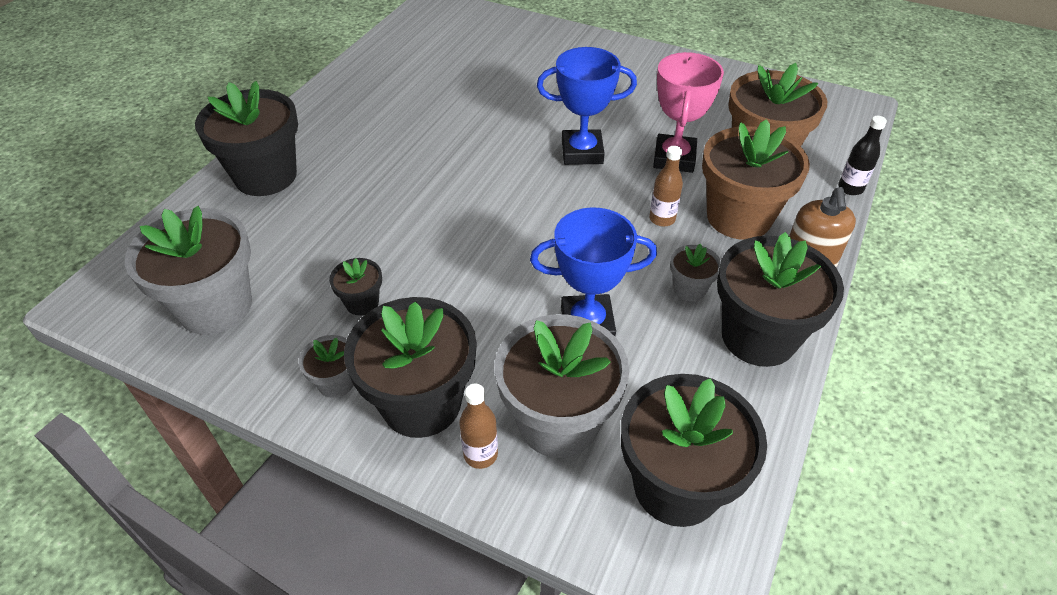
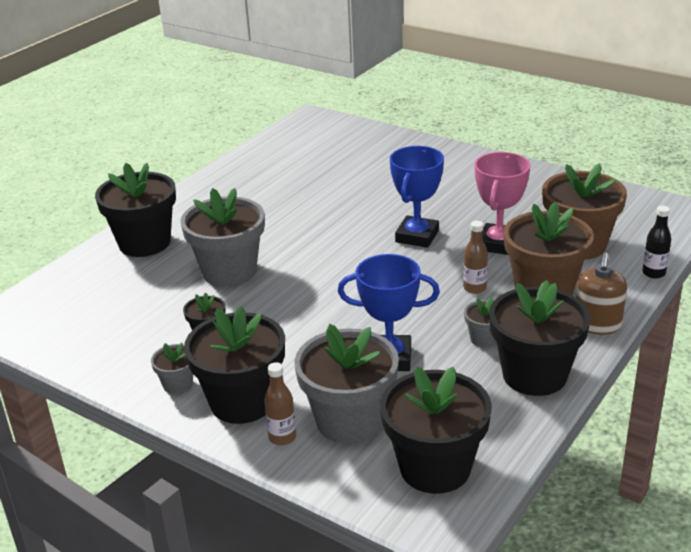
camera: 10 degrees right, 15 degrees down
(215, 306) = (91, 330): grey flower pot -> grey flower pot (229, 271)
(582, 152) = (417, 236): blue trophy -> blue trophy turned 75 degrees counterclockwise

